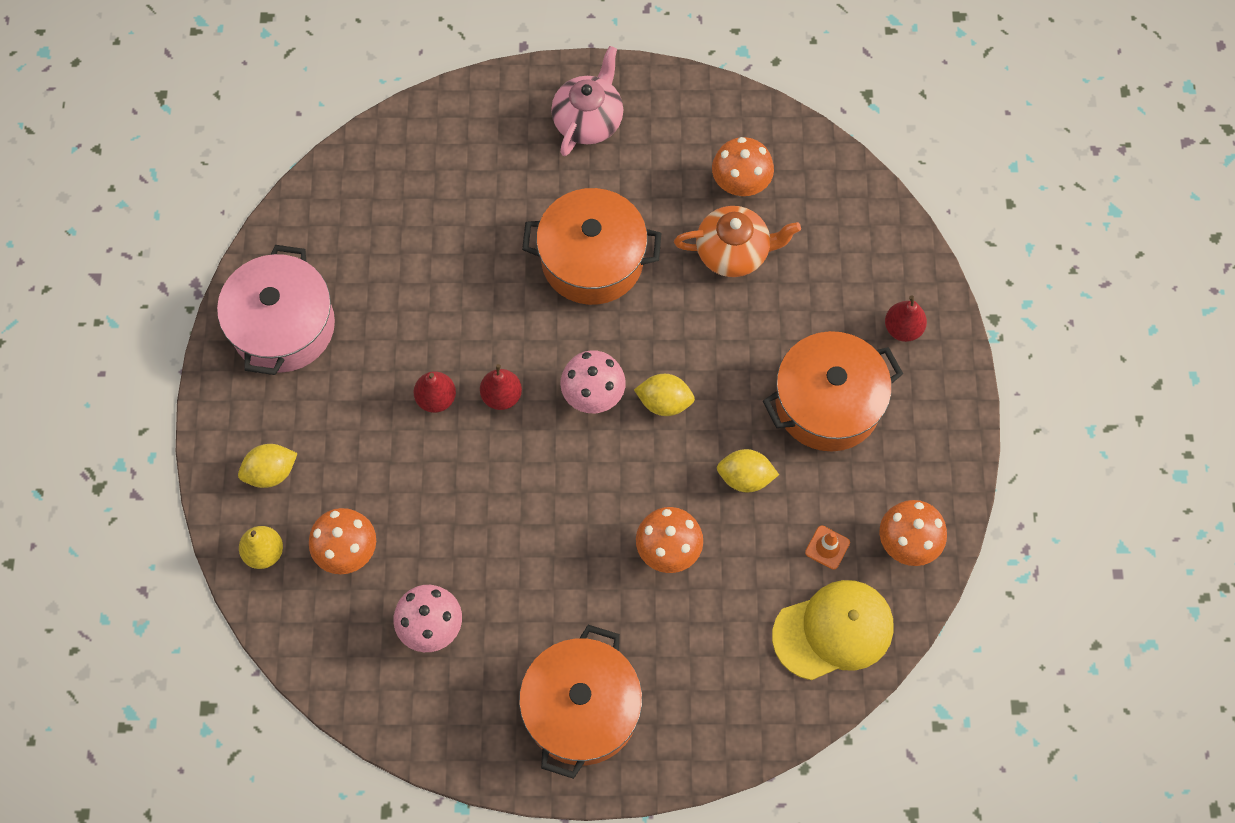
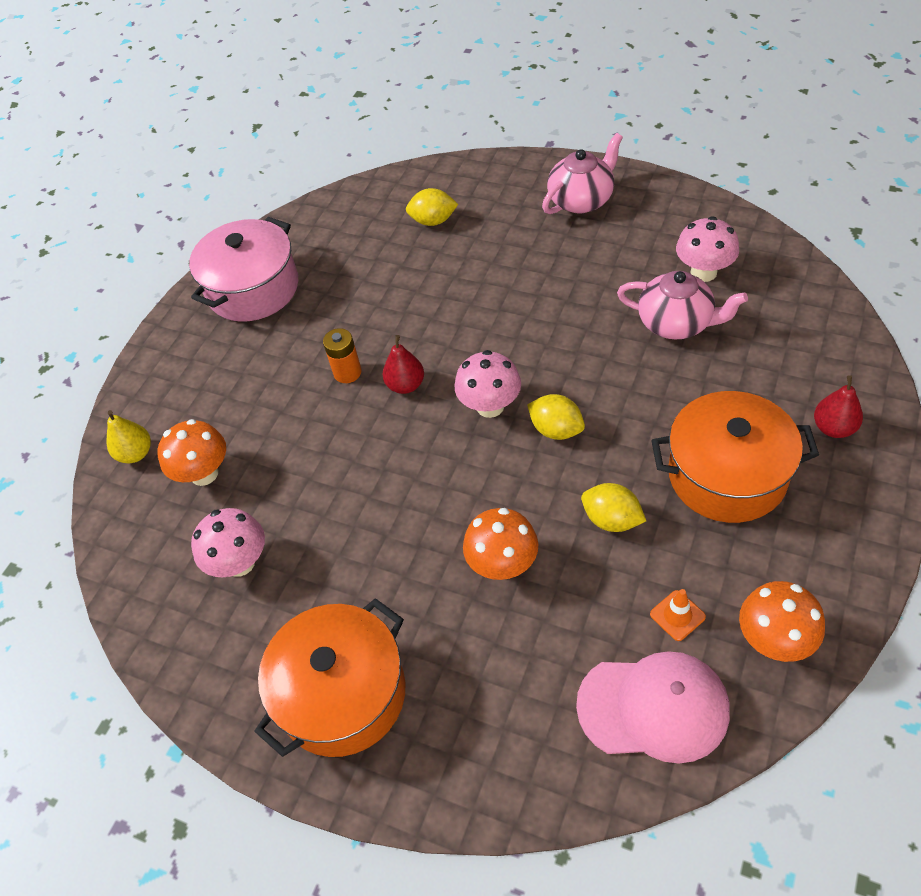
camera: 30 degrees right, 15 degrees down
(271, 472) = (179, 392): yellow lemon -> yellow lemon (433, 221)
(436, 398) = (347, 372): red pear -> orange battery
(592, 260) = (538, 300): orange pot -> none
(734, 252) = (676, 323): orange teapot -> pink teapot
(740, 184) = (703, 272): orange mushroom -> pink mushroom
(833, 631) = (653, 707): yellow cap -> pink cap

